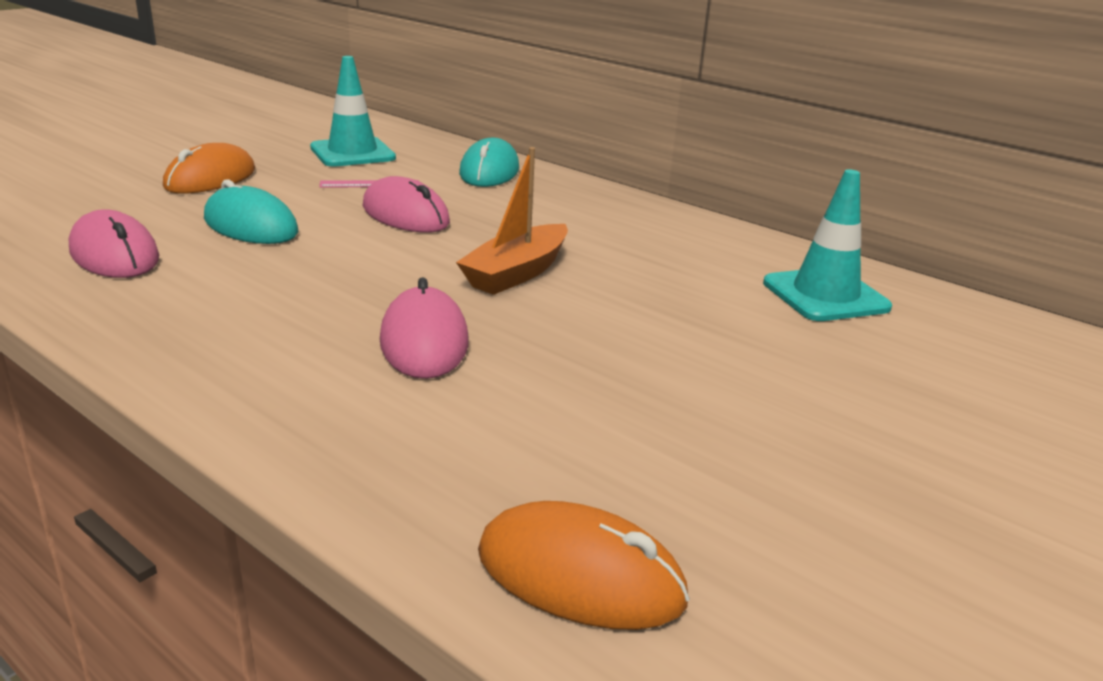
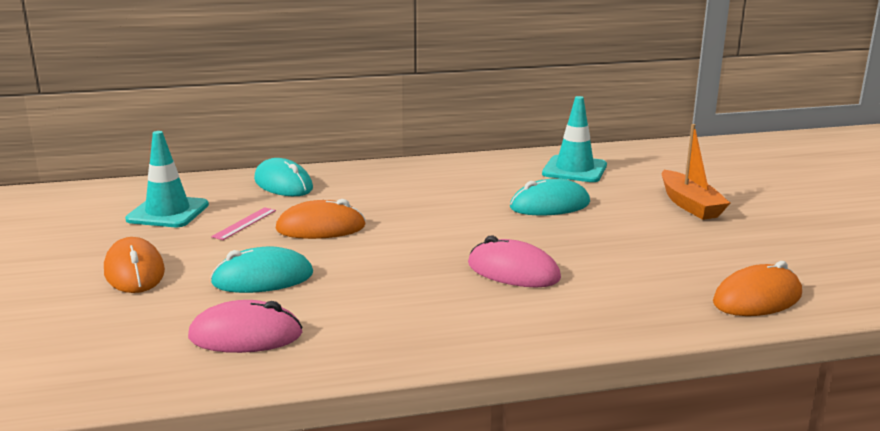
camera: 50 degrees left, 5 degrees down
(405, 215) = (320, 228): pink mouse -> orange mouse
(517, 273) = (456, 224): orange boat -> orange boat (690, 205)
(670, 310) = (550, 205): none -> turquoise mouse

